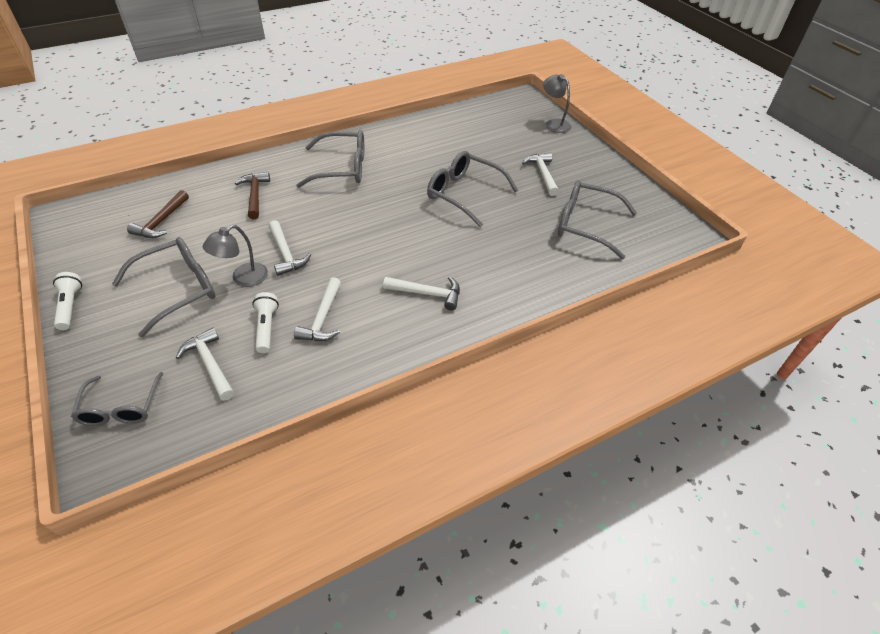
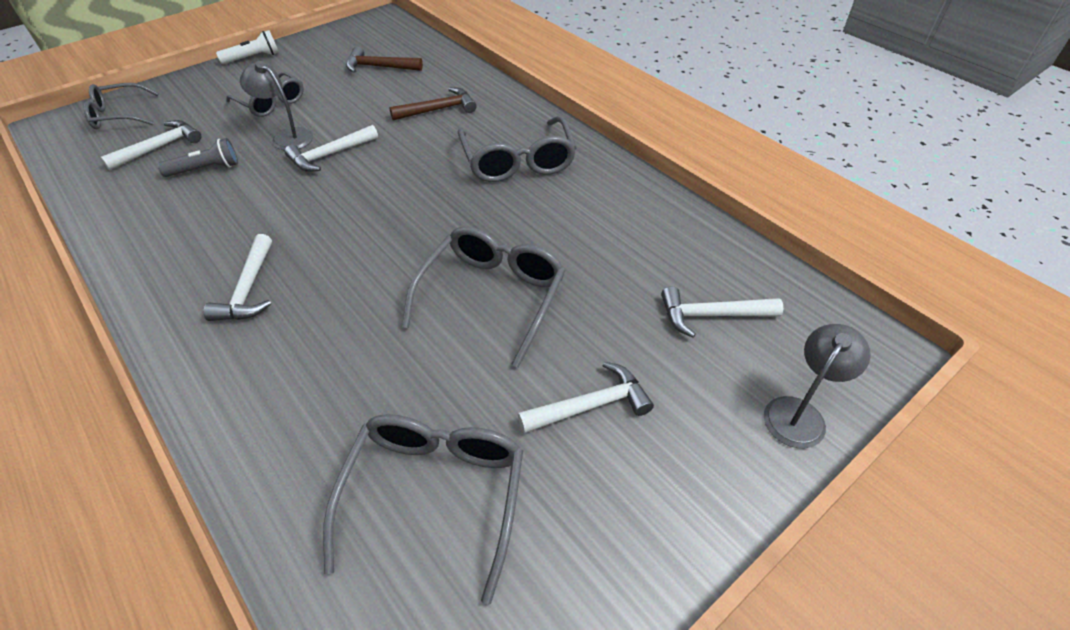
camera: 80 degrees right, 0 degrees up
(177, 290) = (271, 102): grey glasses -> grey glasses, size x0.66
(266, 327) = (205, 169): white flashlight -> grey flashlight
(323, 318) = (213, 205): white hammer -> white hammer (711, 315)

